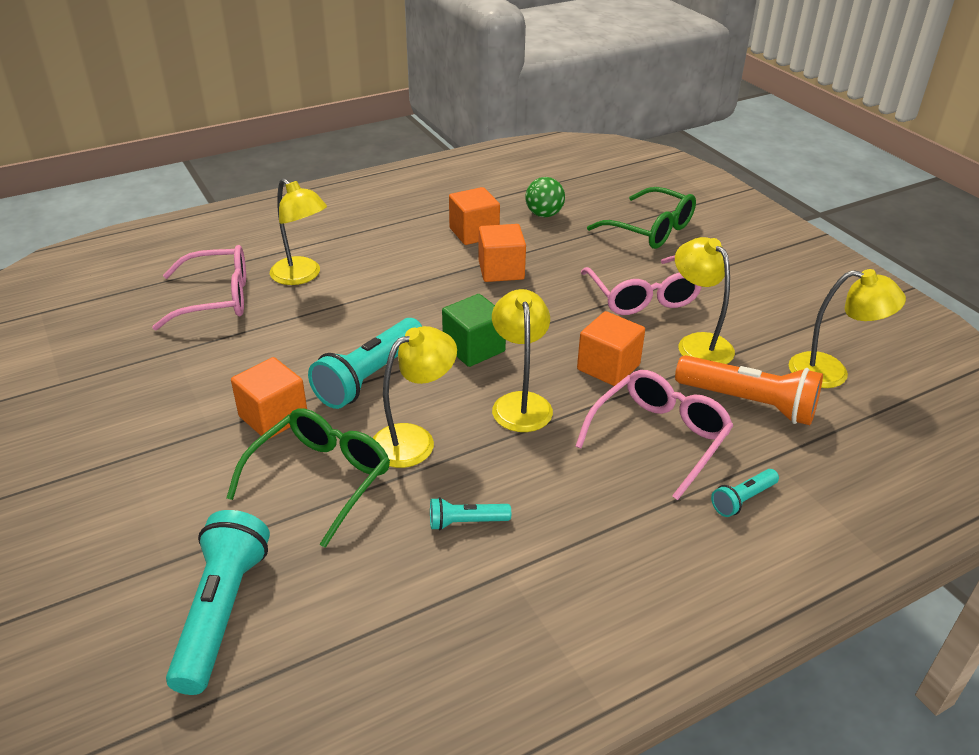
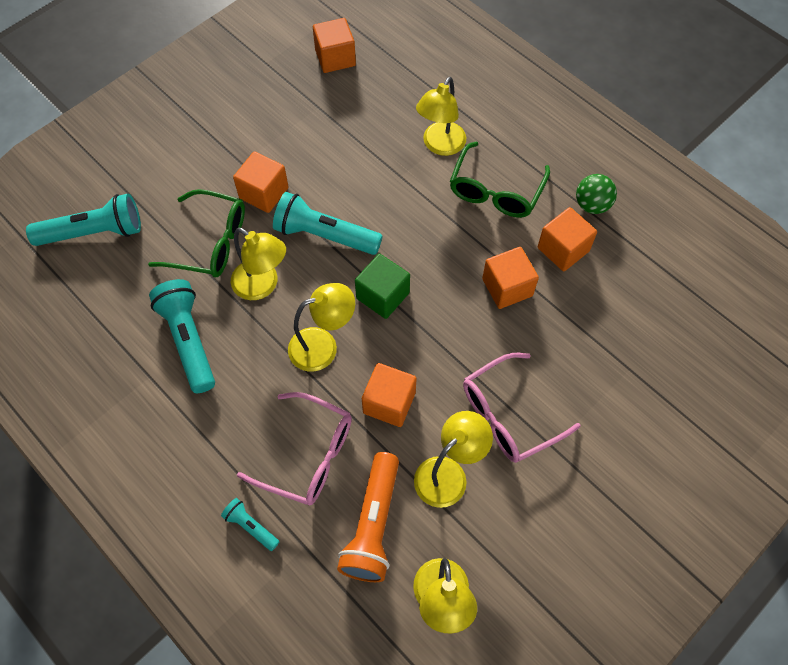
camera: 75 degrees right, 25 degrees up
(110, 325) = (335, 58): none -> orange cube
(217, 299) = (389, 104): pink glasses -> none
(466, 522) = (188, 340): turquoise flashlight -> turquoise flashlight, size x1.99
(544, 214) = (625, 301): green ball -> green ball (592, 205)
(651, 230) = (640, 406): green glasses -> green glasses (495, 191)

